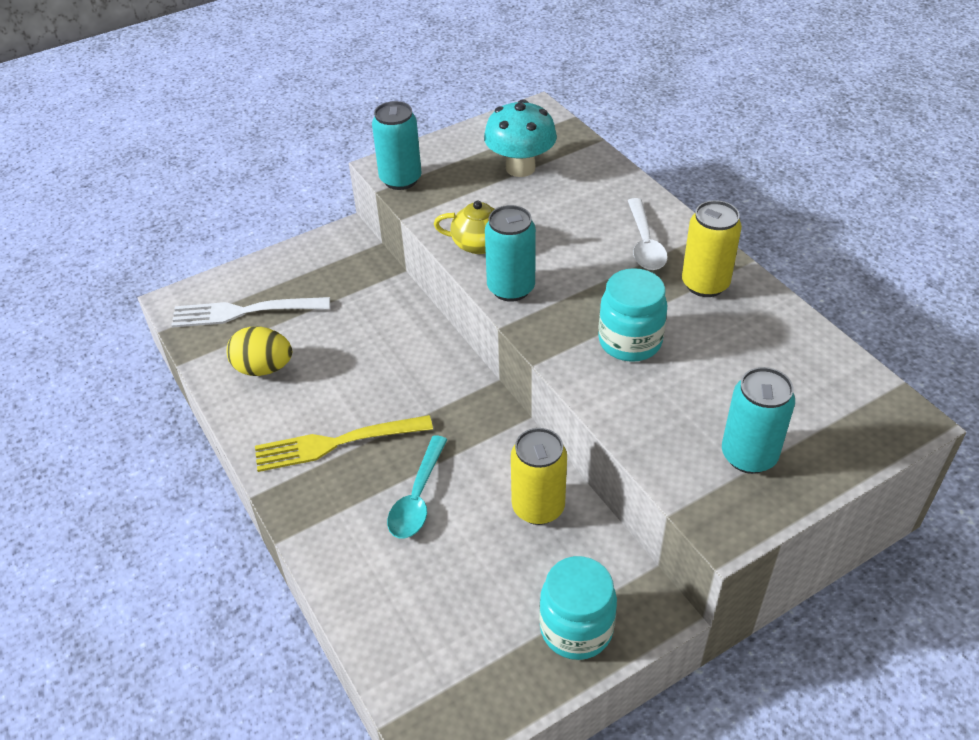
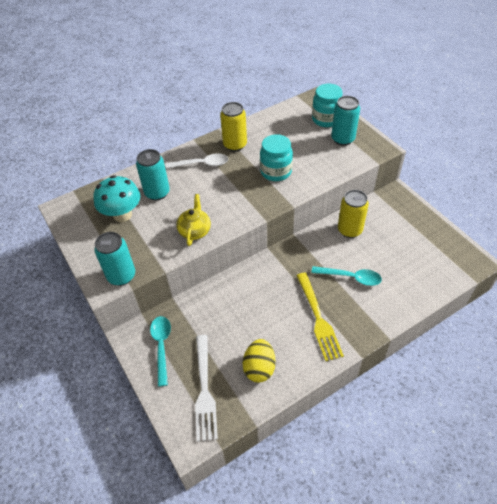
camera: 90 degrees left, 5 degrees up
(322, 266) = (161, 346): none -> turquoise spoon
(511, 288) = (235, 216): turquoise can -> turquoise can (157, 193)
(576, 629) = (411, 217): turquoise jar -> turquoise jar (326, 119)

